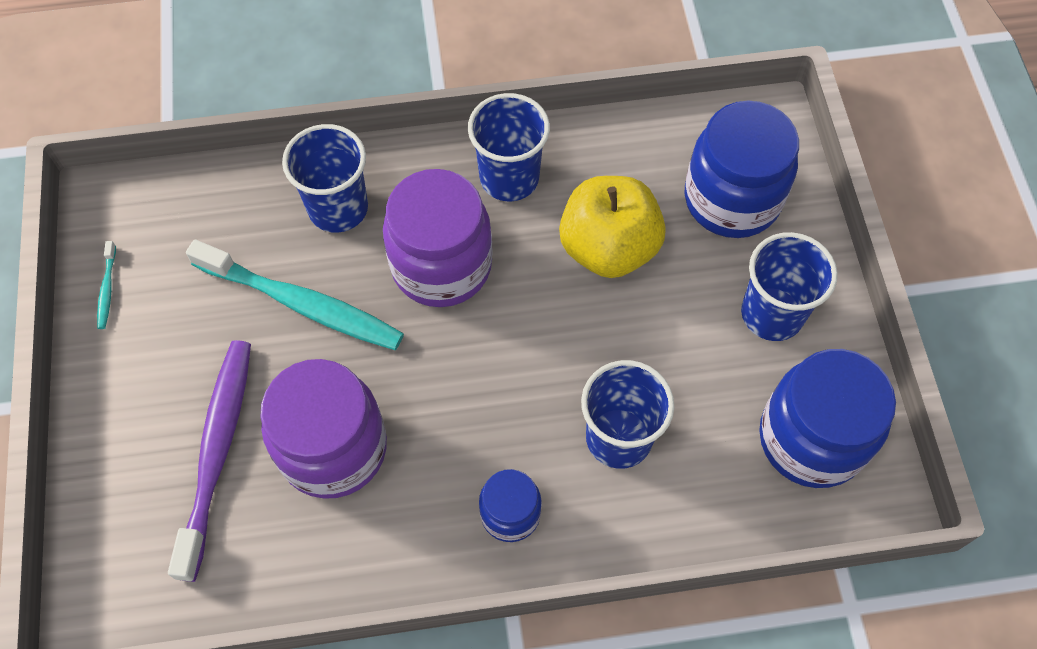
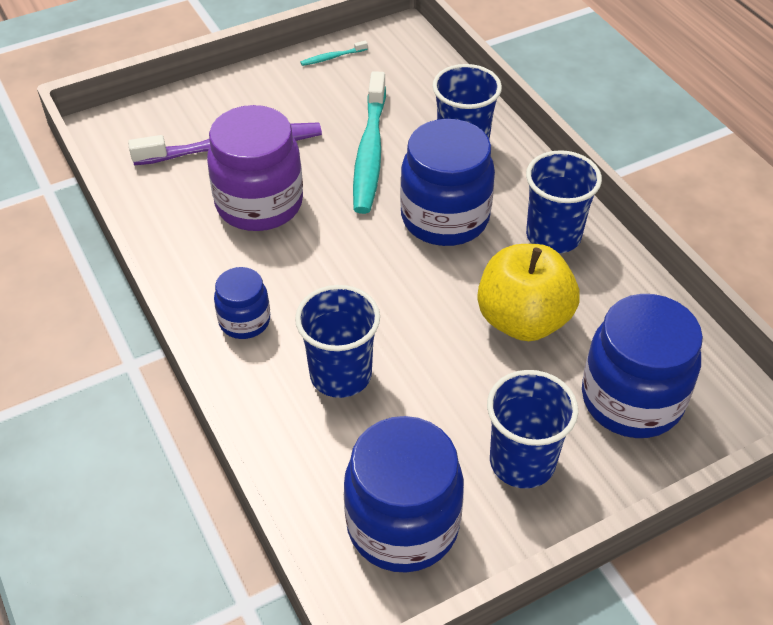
camera: 70 degrees right, 15 degrees down
(441, 266) = (445, 218): purple jar -> blue jar

